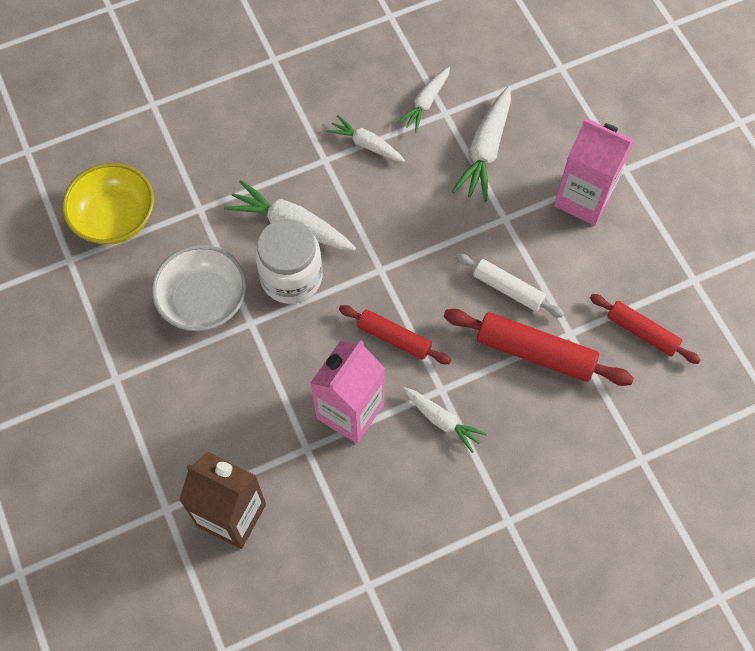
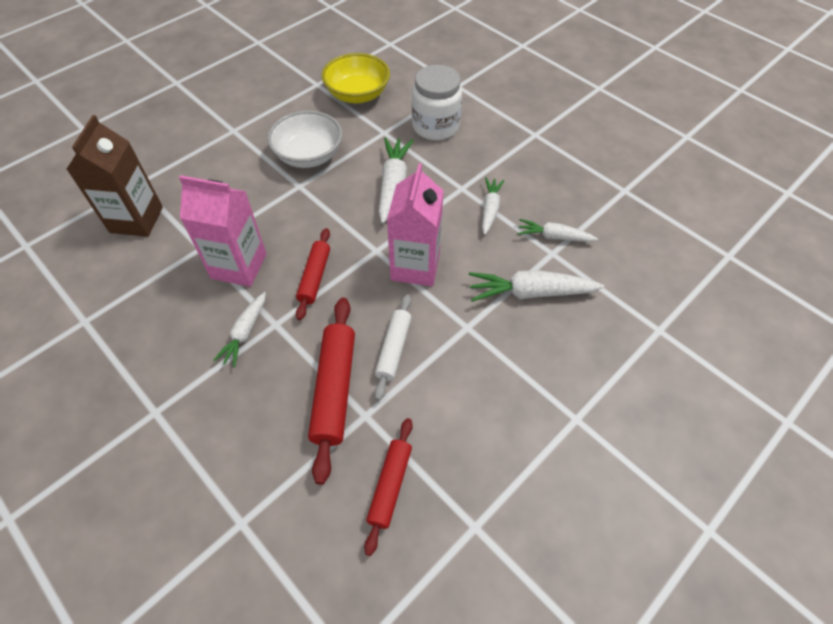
camera: 70 degrees right, 10 degrees down
(291, 277) = (347, 197): white jar -> white jar (435, 126)
(583, 198) = (521, 388): pink carton -> pink carton (415, 266)

